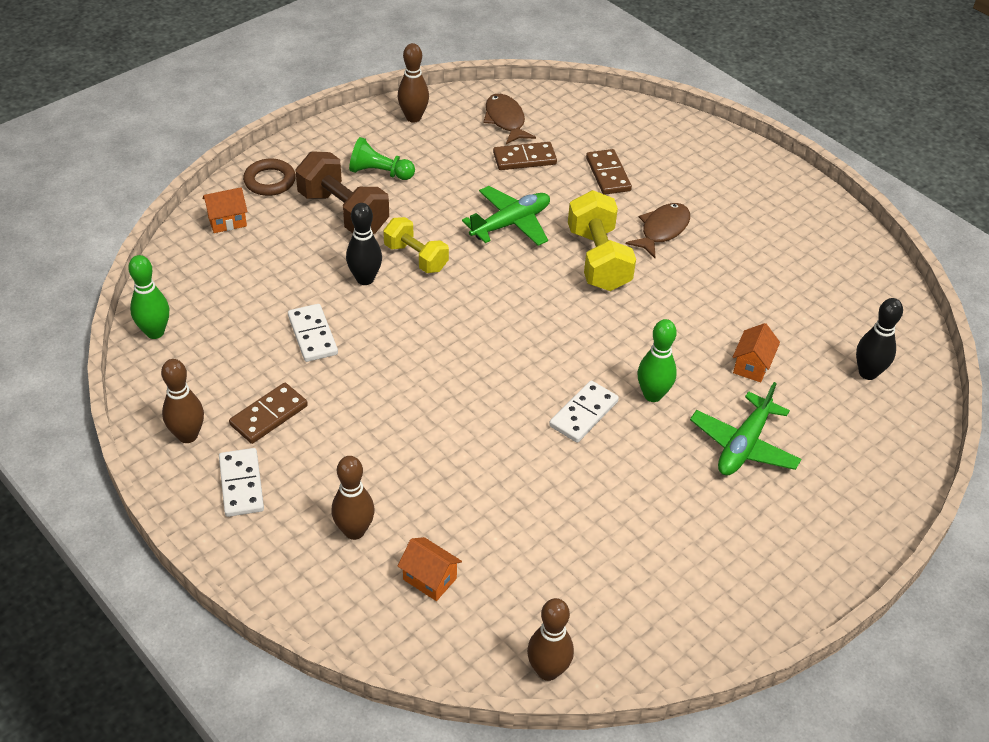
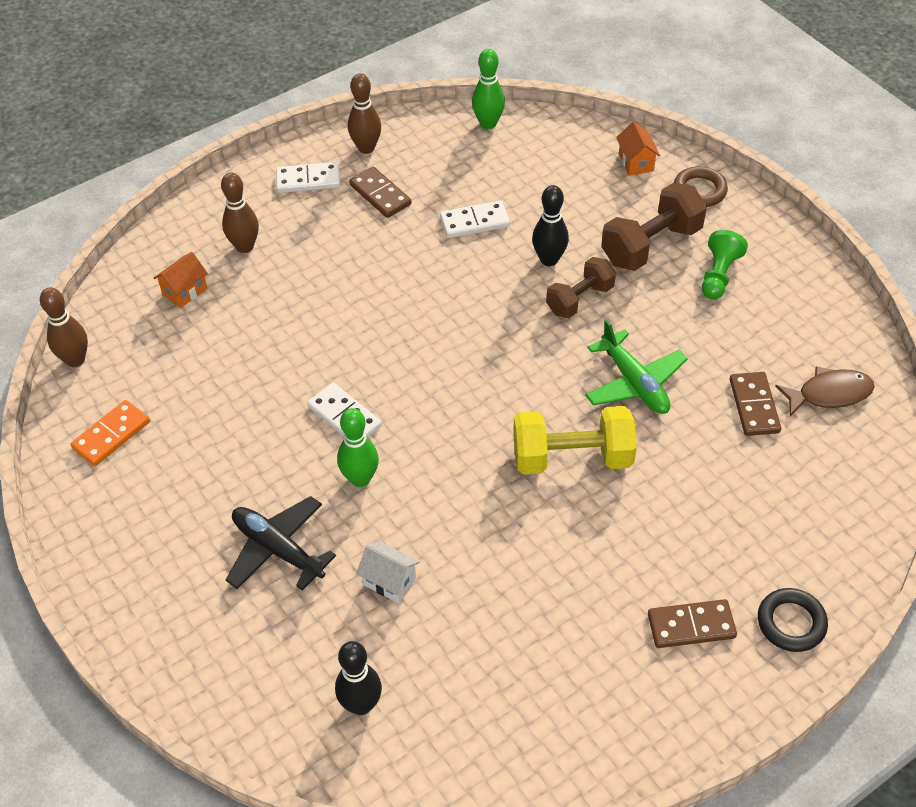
camera: 100 degrees right, 5 degrees up
(413, 117) = (823, 307): brown bowling pin -> none
(416, 257) = (580, 299): yellow dumbbell -> brown dumbbell
(608, 174) = (729, 488): brown domino -> brown domino (691, 626)
(646, 609) = (111, 435): none -> orange domino
(662, 230) = (623, 530): brown fish -> none
(717, 150) = (791, 623): none -> black ring
(743, 445) = (278, 549): green plane -> black plane
(752, 365) = (389, 581): orange house -> white house

